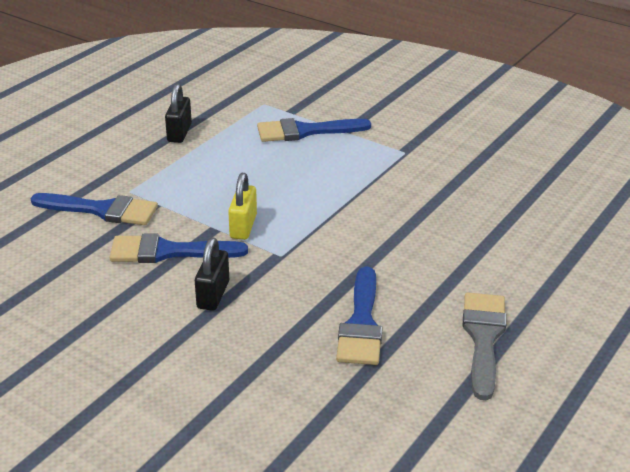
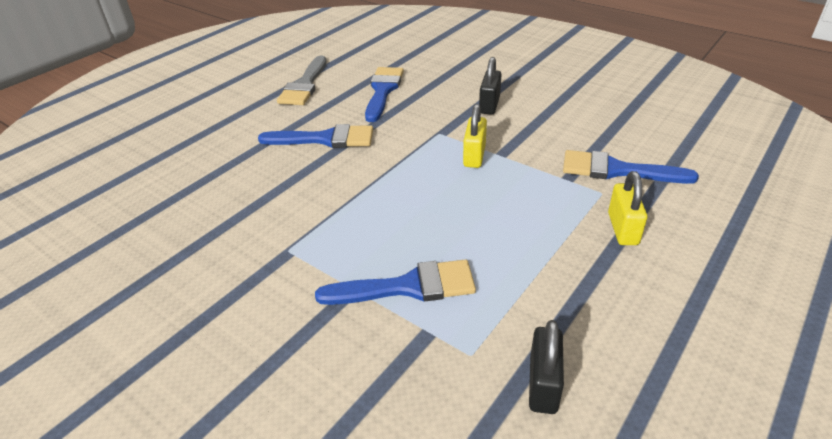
camera: 175 degrees left, 5 degrees up
(129, 163) = (623, 229): none -> yellow padlock
(168, 251) = (535, 134): blue brush -> blue brush (325, 139)
(179, 133) = (582, 283): black padlock -> black padlock (543, 384)

